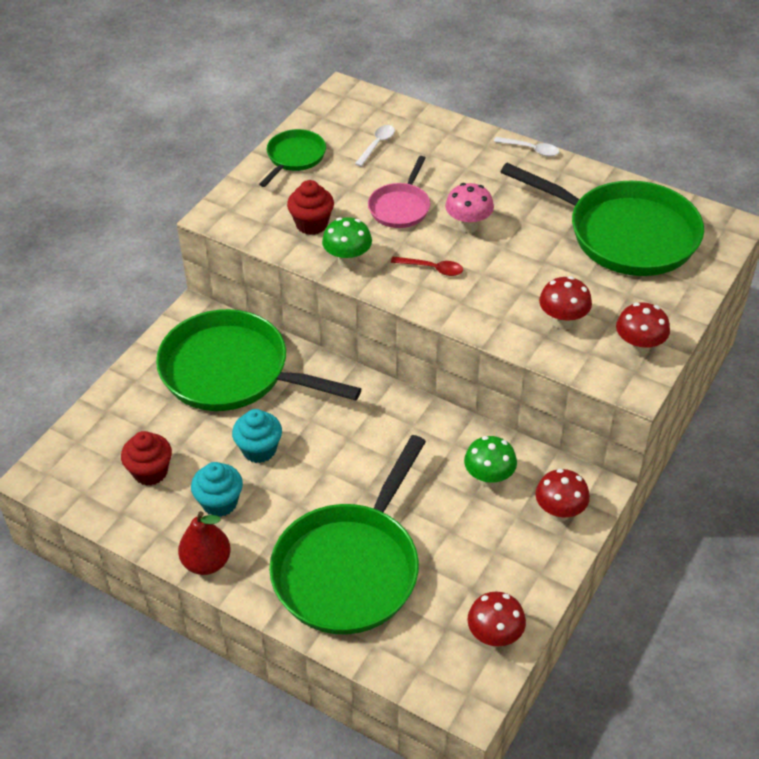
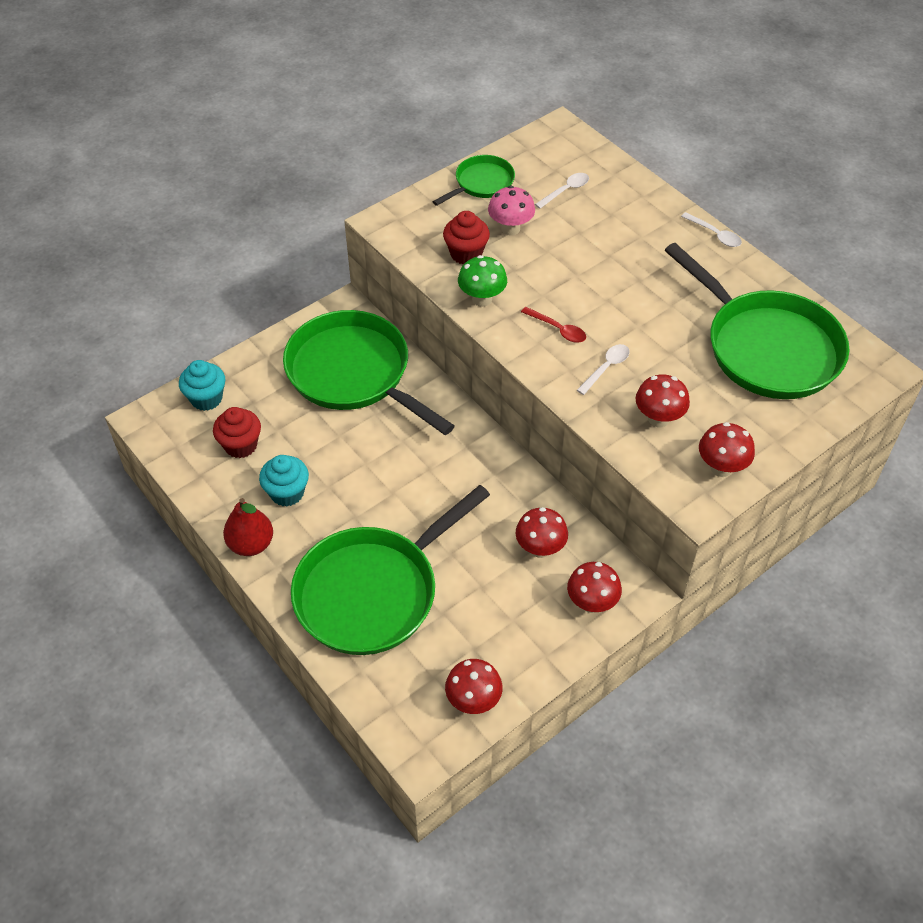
camera: 20 degrees right, 5 degrees up
(259, 450) = (344, 454): turquoise cupcake -> turquoise cupcake (206, 398)
(400, 207) = (557, 259): pink pan -> none
(468, 226) = (614, 296): pink mushroom -> pink mushroom (510, 229)
(489, 479) = (540, 548): green mushroom -> red mushroom
(493, 290) = (606, 368): none -> white spoon

